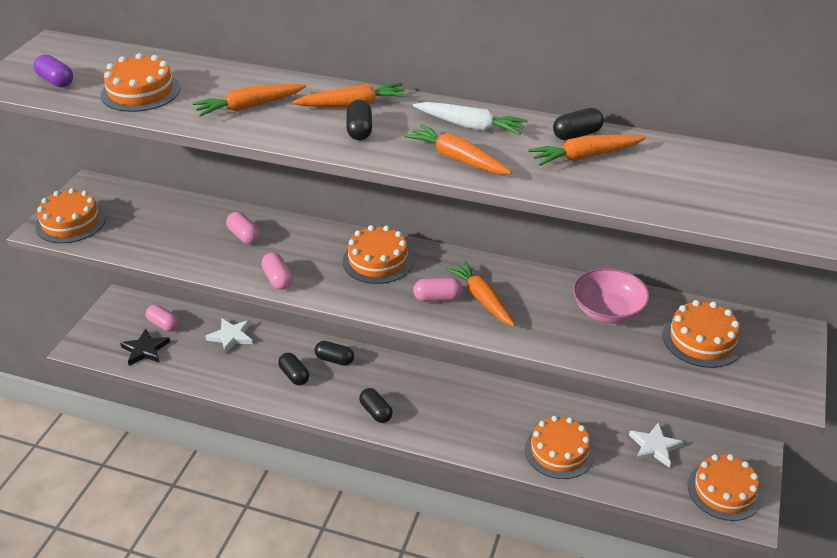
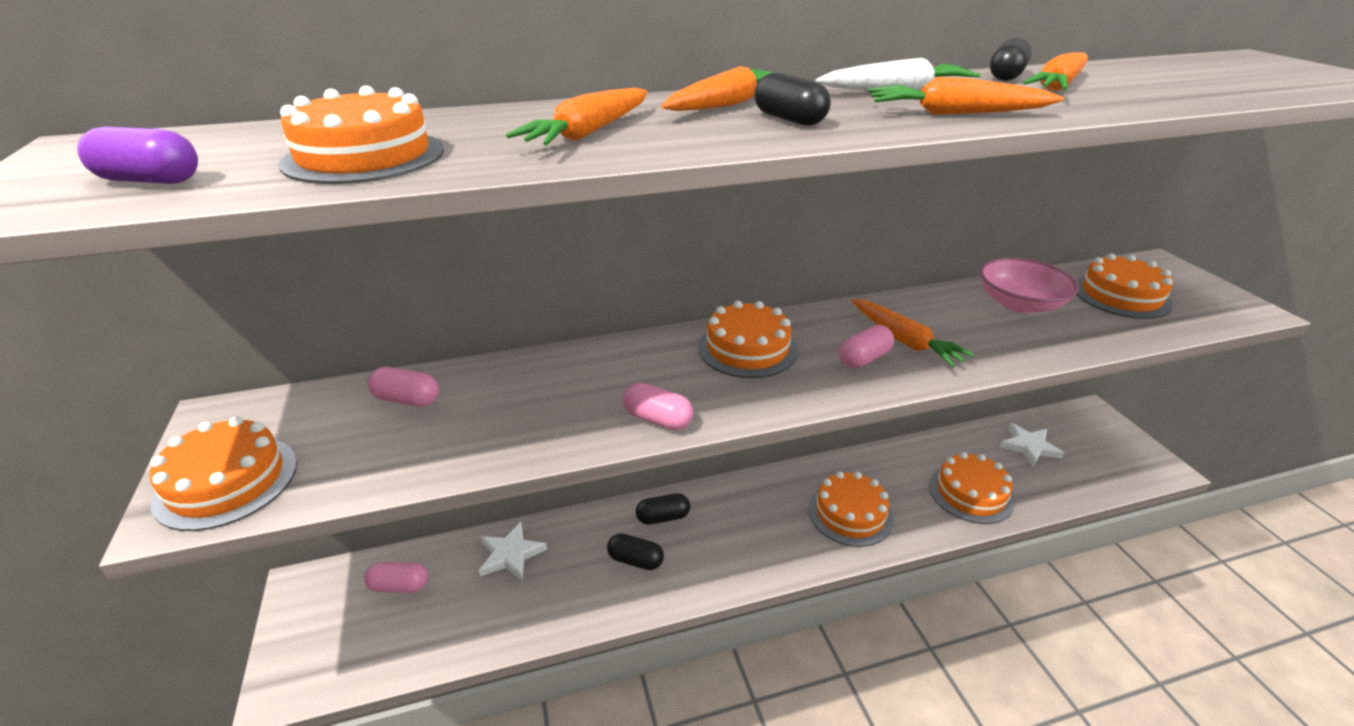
camera: 35 degrees left, 5 degrees down
(145, 350) = (399, 635): black star -> none
(244, 236) = (547, 388): pink capsule -> pink capsule (407, 400)
(376, 412) = (768, 552): black capsule -> none
(481, 299) = (904, 341): orange carrot -> orange carrot turned 150 degrees counterclockwise
(724, 491) = (1119, 455): orange cake -> orange cake (850, 513)

